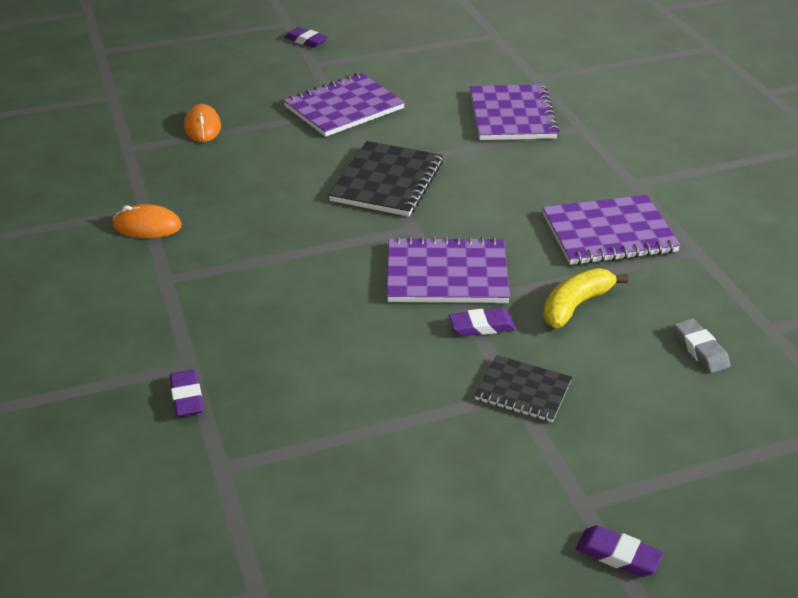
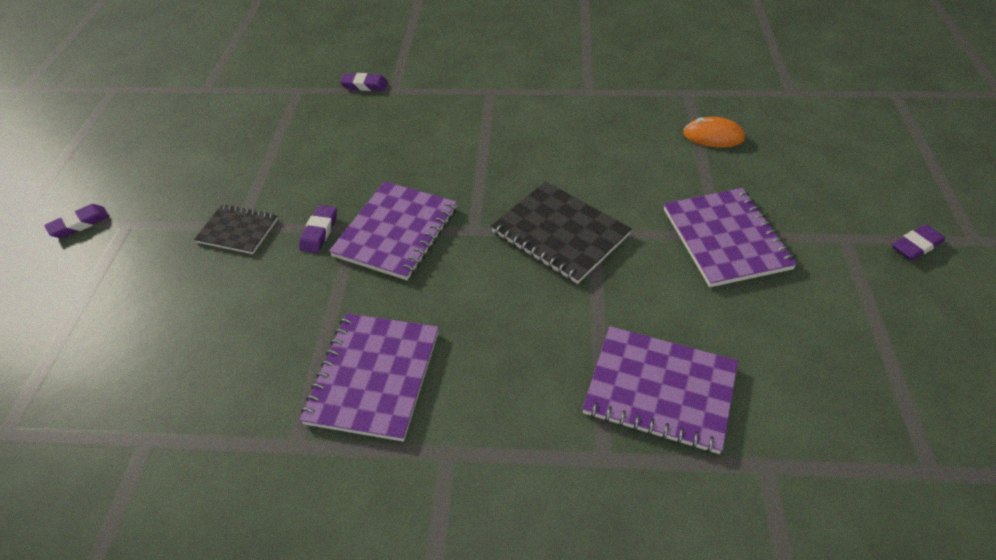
camera: 115 degrees right, 10 degrees up
(147, 226) = (562, 90): orange mouse -> none
(523, 390) = (238, 231): black notebook -> black notebook turned 60 degrees clockwise
(575, 305) = (296, 301): yellow banana -> none
(700, 349) = (175, 364): grey eraser -> none

